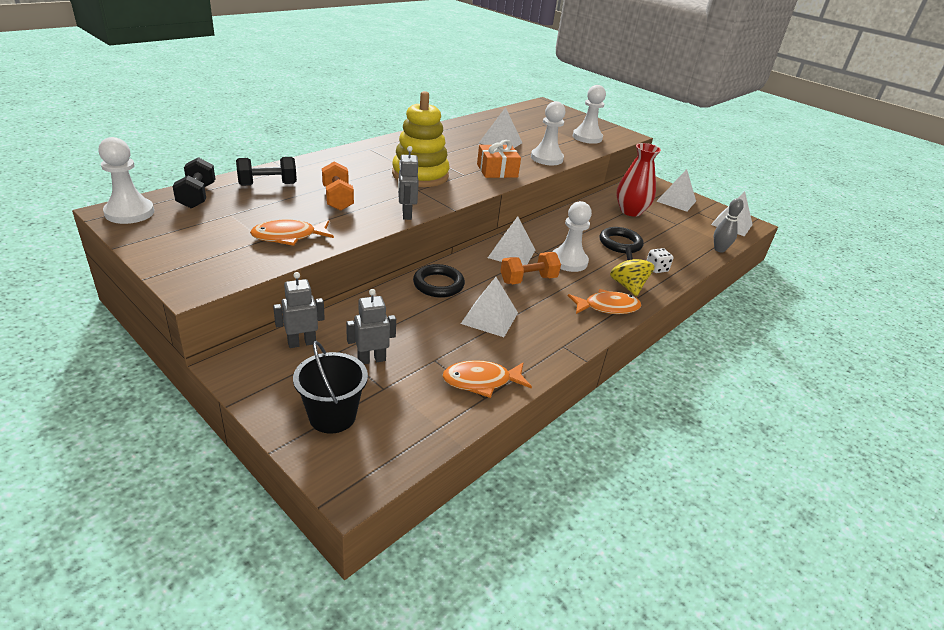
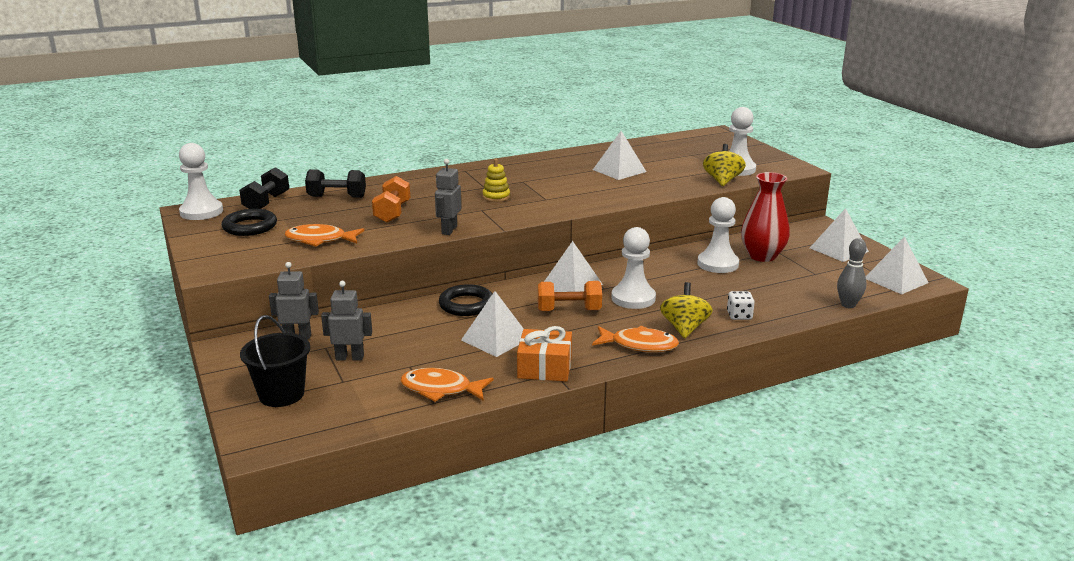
camera: 25 degrees right, 10 degrees down
(420, 175) = (496, 197): yellow stacking toy -> yellow stacking toy, size x0.45
(497, 171) = (587, 197): orange gift -> orange gift (544, 367)
(546, 158) = (660, 188): white pawn -> white pawn (718, 264)
(586, 149) = (722, 181): none -> yellow spinning top
(620, 243) = (715, 287): black ring -> black ring (250, 227)

